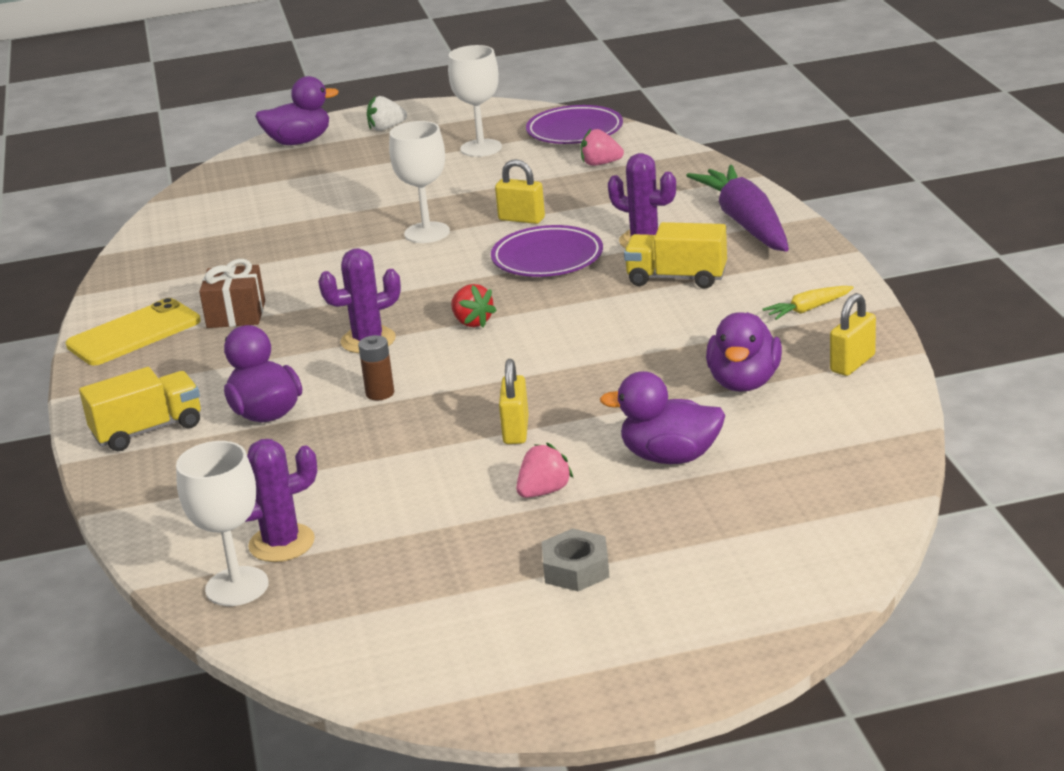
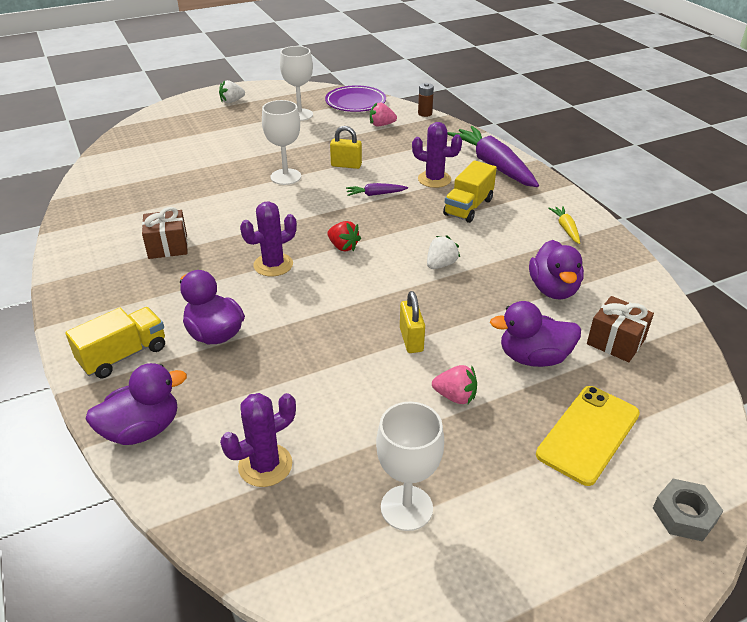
camera: 15 degrees left, 10 degrees up
(134, 333) = (92, 265): yellow phone -> yellow phone (588, 434)
(237, 586) = (240, 517): white goblet -> white goblet (406, 508)
(299, 142) = (176, 111): purple duck -> purple duck (142, 430)
(380, 393) = (297, 311): brown battery -> brown battery (425, 113)
(544, 491) = (455, 396): pink strawberry -> pink strawberry turned 75 degrees clockwise
(547, 258) = (375, 194): purple plate -> purple carrot
(576, 569) = (512, 474): grey nut -> grey nut (684, 515)
(599, 348) = (441, 265): none -> white strawberry
(676, 278) = (468, 207): yellow truck -> yellow truck turned 60 degrees counterclockwise
(796, 445) = (615, 341): none -> brown gift
(808, 309) = (566, 229): yellow carrot -> yellow carrot turned 120 degrees clockwise
(852, 363) = (617, 270): yellow padlock -> none

